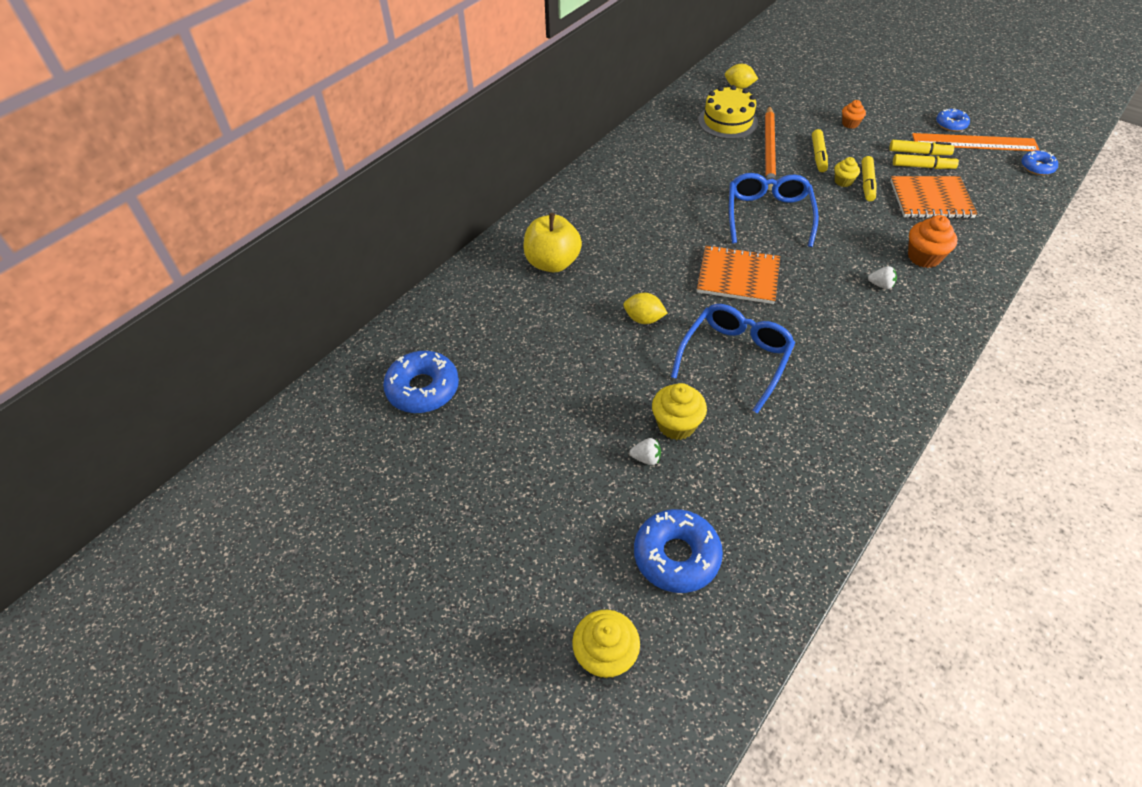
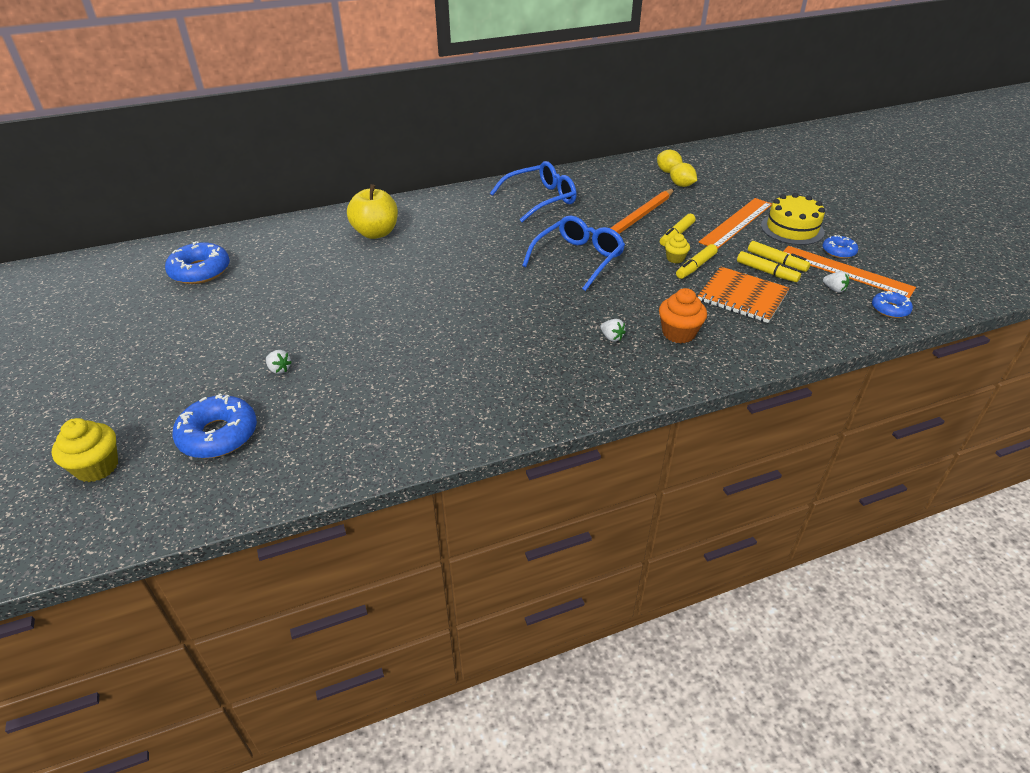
camera: 30 degrees right, 10 degrees down
(643, 319) = (392, 288): yellow lemon -> yellow lemon (681, 185)
(676, 425) = (327, 359): yellow cupcake -> none
(728, 121) = (627, 191): yellow cake -> yellow cake (792, 229)
(735, 358) = (425, 337): blue glasses -> blue glasses (540, 199)
(738, 276) = (499, 289): orange notebook -> none
(850, 124) = (736, 223): orange cupcake -> orange ruler
(984, 164) = (834, 289): none -> white strawberry

